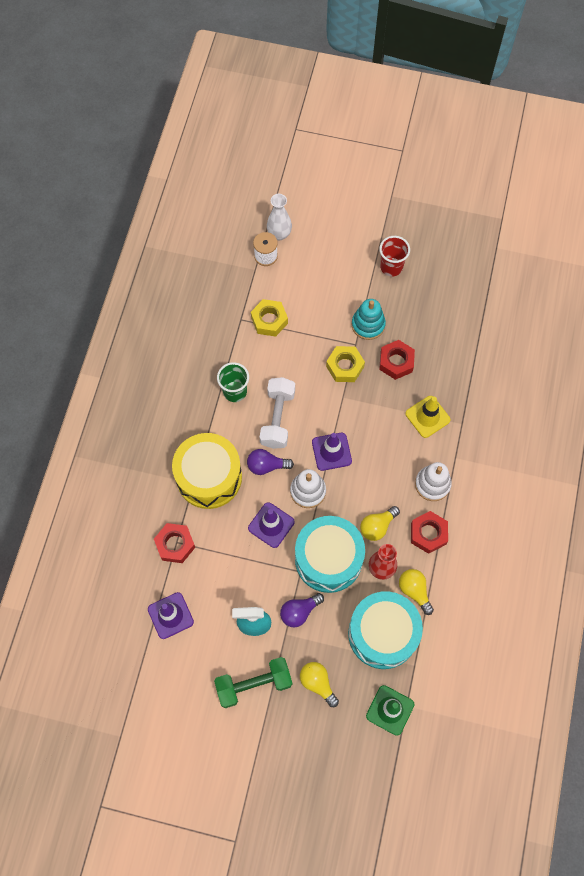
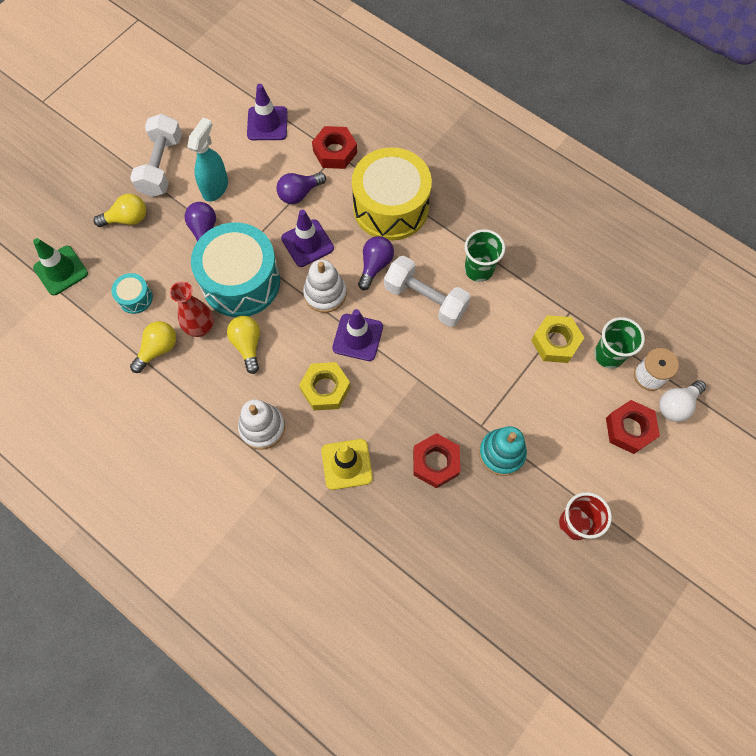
camera: 115 degrees right, 0 degrees up
(228, 553) = (299, 193): none -> purple light bulb
(254, 684) = (161, 166): green dumbbell -> white dumbbell
(262, 284) = (609, 355): none -> green cup
(279, 234) = (676, 405): white vase -> white light bulb
(345, 366) = (456, 399): yellow nut -> yellow nut (325, 389)
(382, 633) = (135, 298): turquoise drum -> turquoise drum, size x0.43
(414, 591) = (158, 349): yellow light bulb -> yellow light bulb turned 45 degrees counterclockwise
(428, 534) = (209, 394): red nut -> red nut (629, 429)

